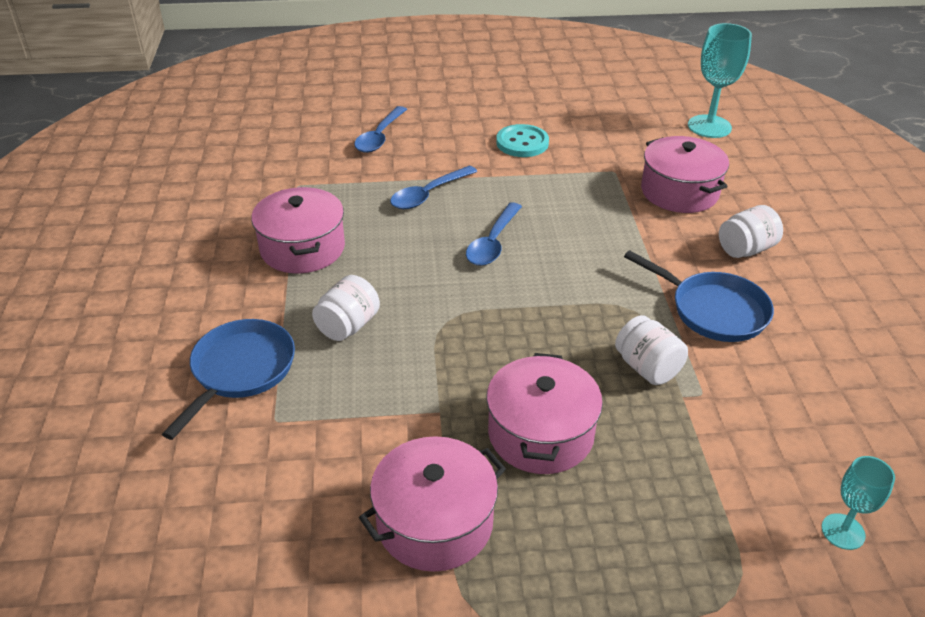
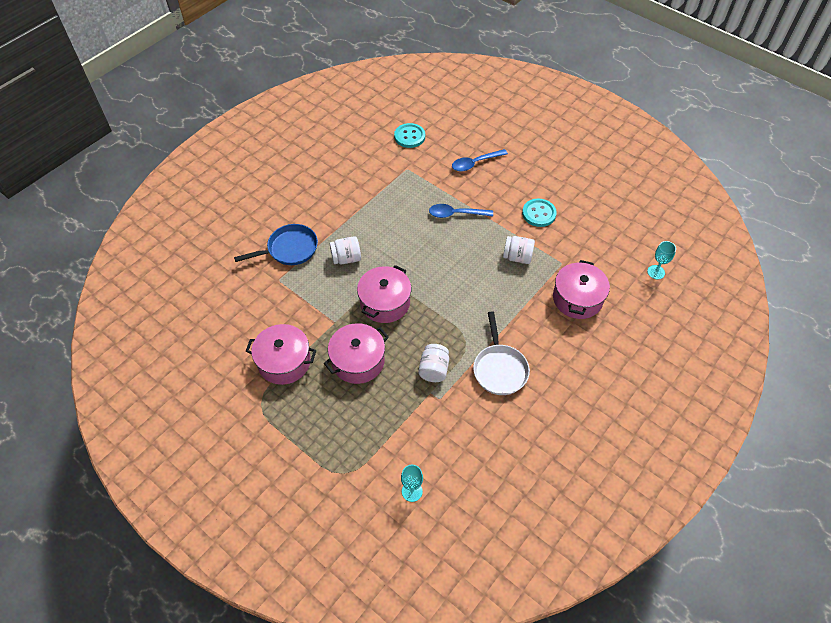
camera: 45 degrees right, 15 degrees up
(254, 153) = (409, 136): none -> turquoise button
(302, 248) = (371, 206): pink pot -> pink pot (385, 302)
(493, 243) = (451, 261): blue spoon -> none
(709, 126) = (656, 272): turquoise goblet -> turquoise goblet, size x0.58
(713, 310) = (499, 368): blue pan -> white pan
(745, 249) = (562, 353): white jar -> white jar (517, 257)

